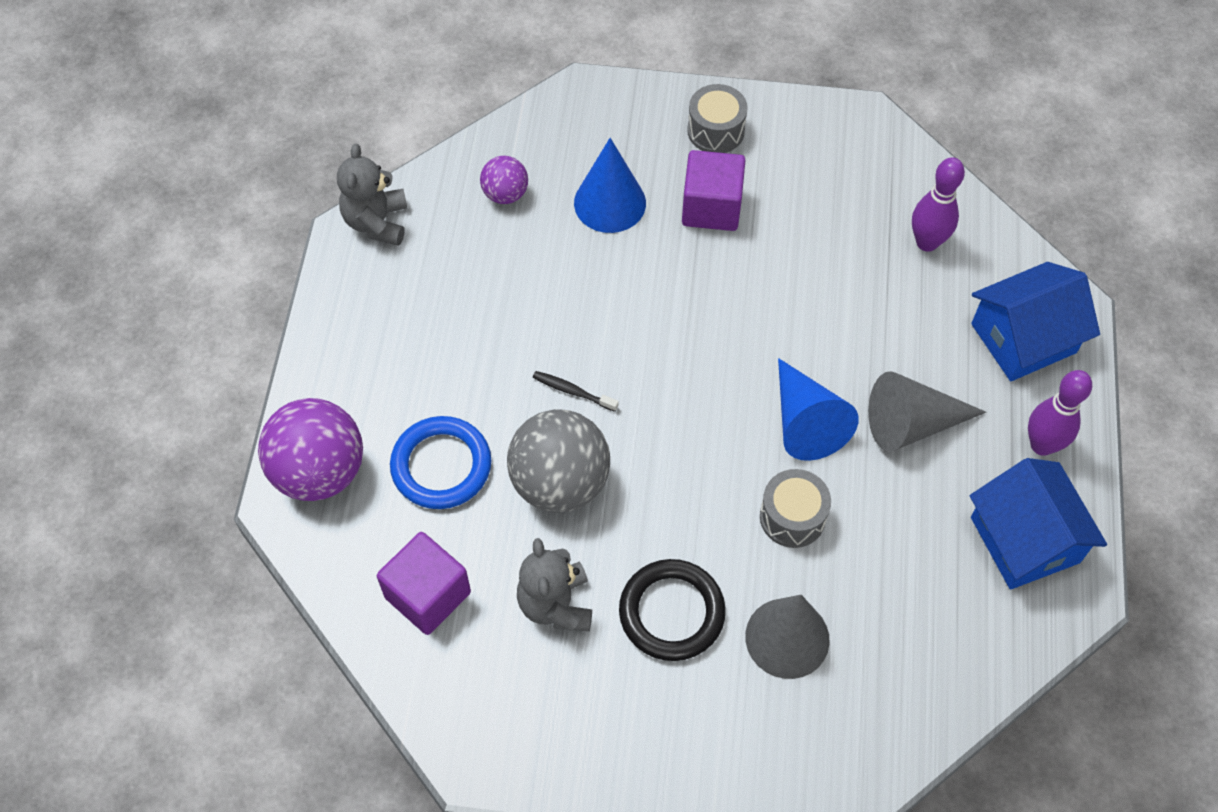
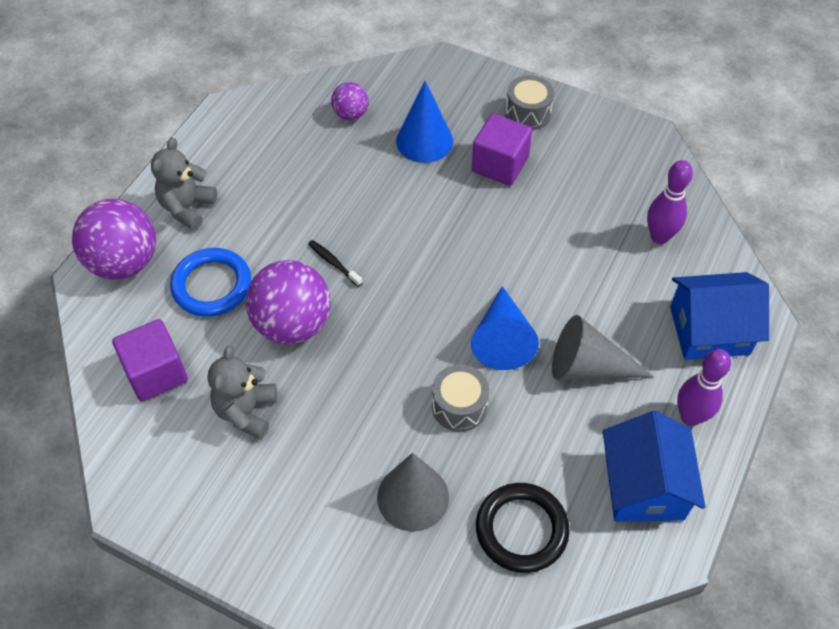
camera: 20 degrees right, 5 degrees down
(377, 222) = (250, 108): grey teddy bear -> grey teddy bear (187, 208)
(560, 482) = (292, 324): grey ball -> purple ball
(671, 612) = (331, 447): black ring -> black ring (521, 529)

